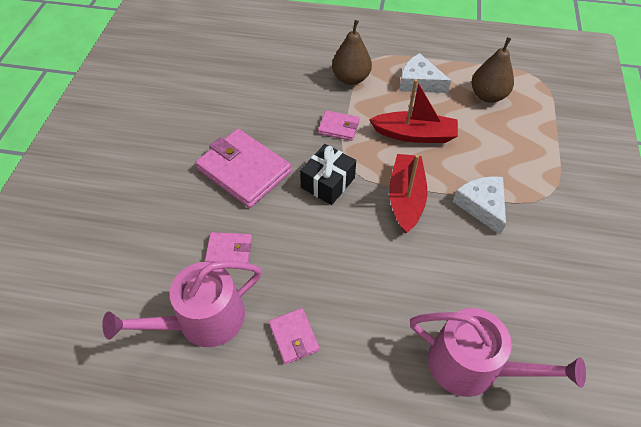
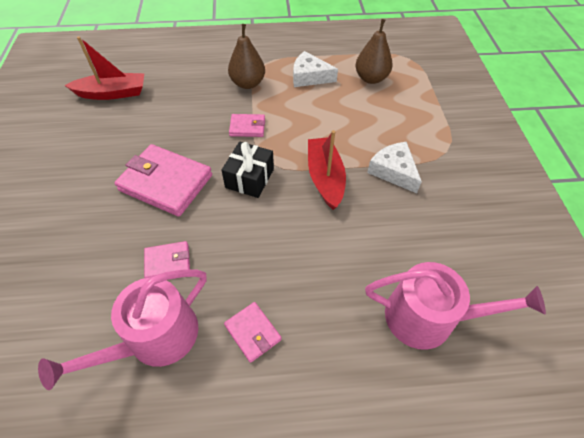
camera: 15 degrees left, 0 degrees up
(414, 134) = (317, 121): red boat -> red boat (112, 93)

